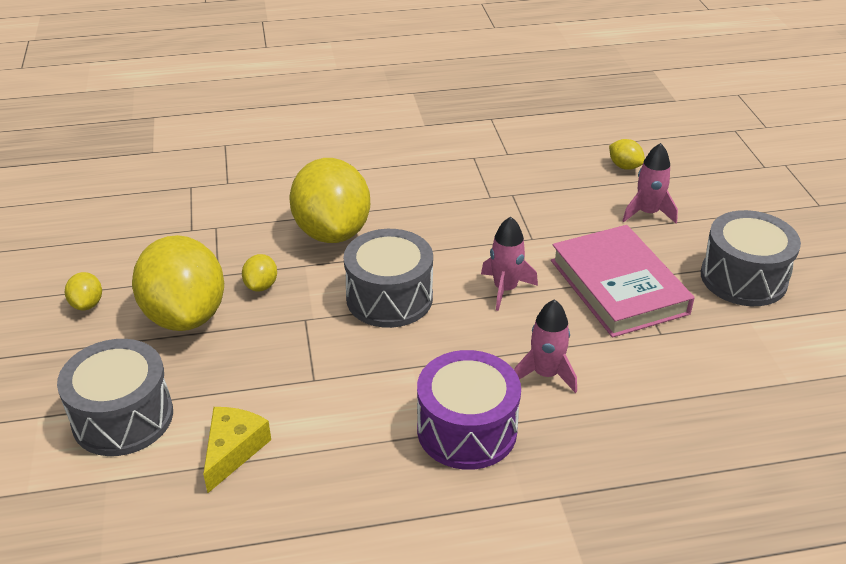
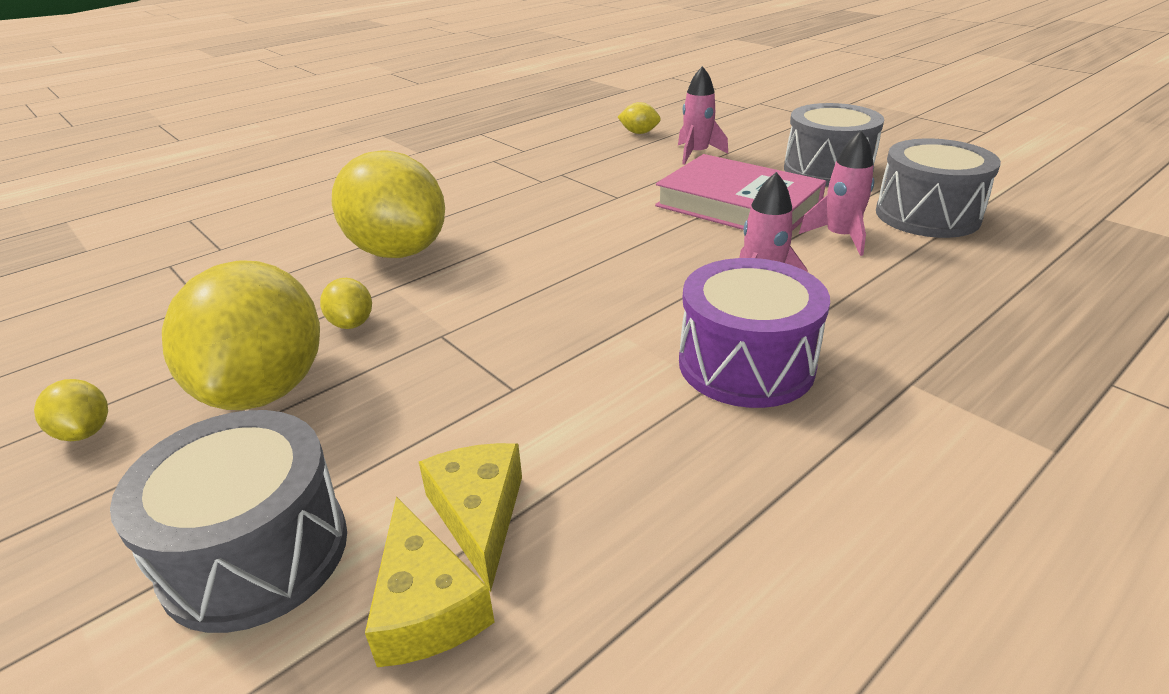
camera: 30 degrees left, 5 degrees down
(175, 484) = (426, 605): none -> yellow cheese
(185, 315) = (265, 389): yellow lemon -> yellow lemon turned 45 degrees clockwise
(389, 298) = (524, 283): grey drum -> grey drum (927, 215)
(505, 289) = (638, 238): pink rocket -> pink rocket (840, 237)

